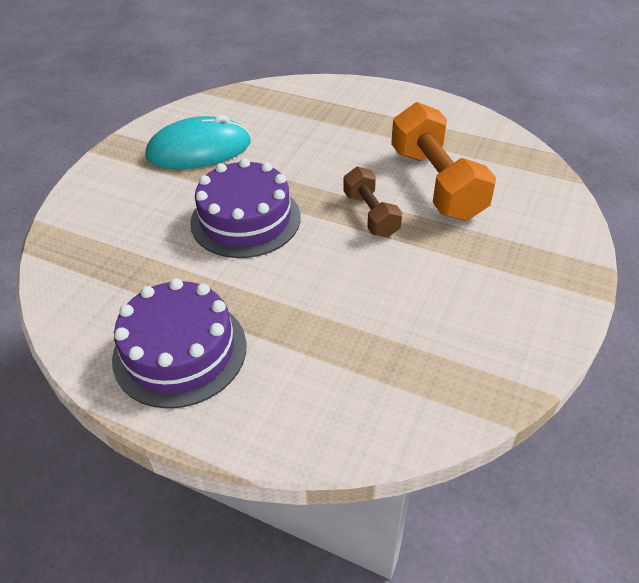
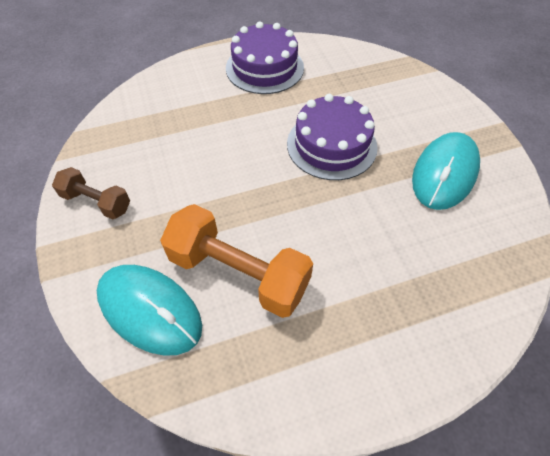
camera: 135 degrees right, 10 degrees up
(371, 214) = (258, 205): brown dumbbell -> brown dumbbell (96, 202)
(525, 200) = (149, 310): none -> turquoise mouse

